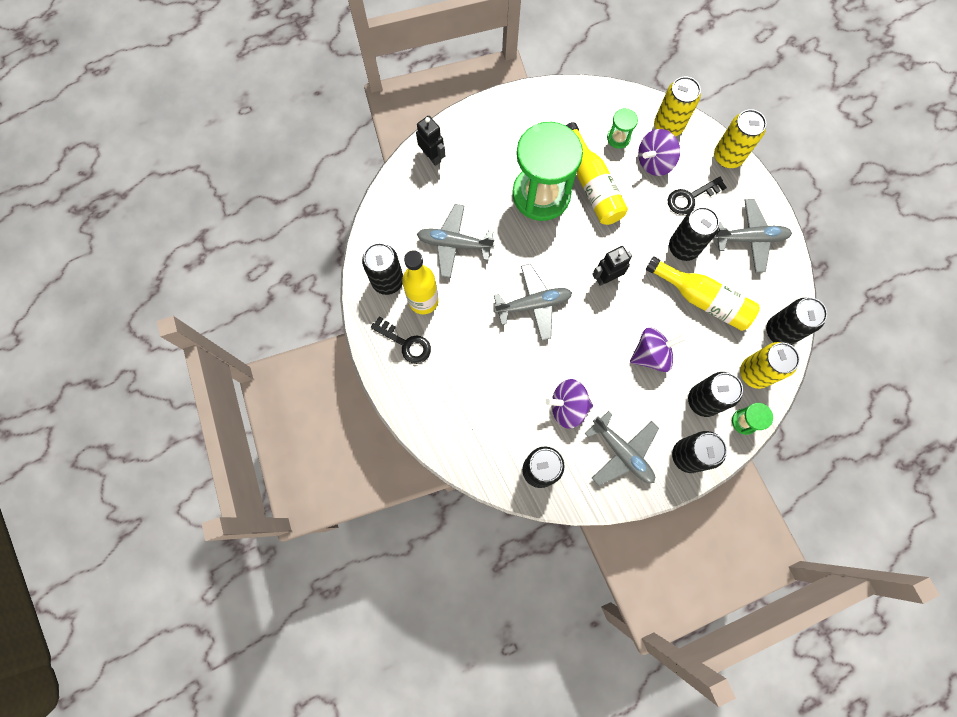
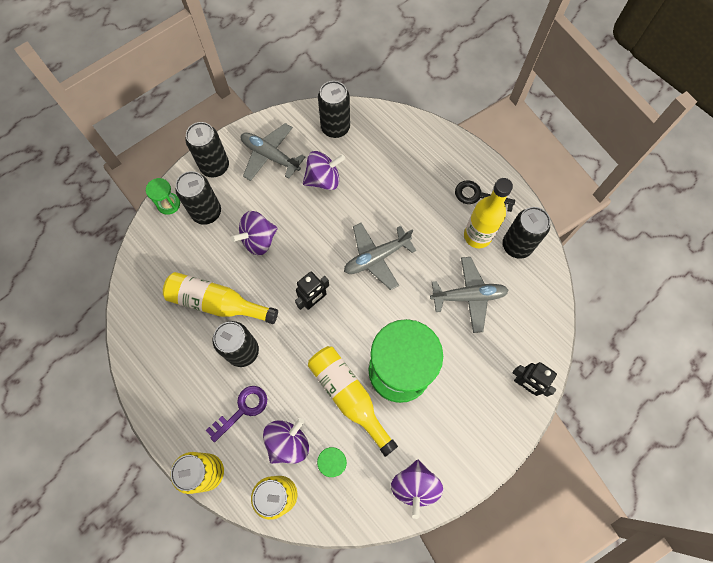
camera: 165 degrees right, 5 degrees down
(554, 105) = (414, 486): none -> purple spinning top
(690, 197) = (242, 409): black key -> purple key
(750, 238) = (175, 379): grey plane -> none
(755, 373) = (162, 247): yellow can -> none
(780, 331) = (139, 291): black can -> none

